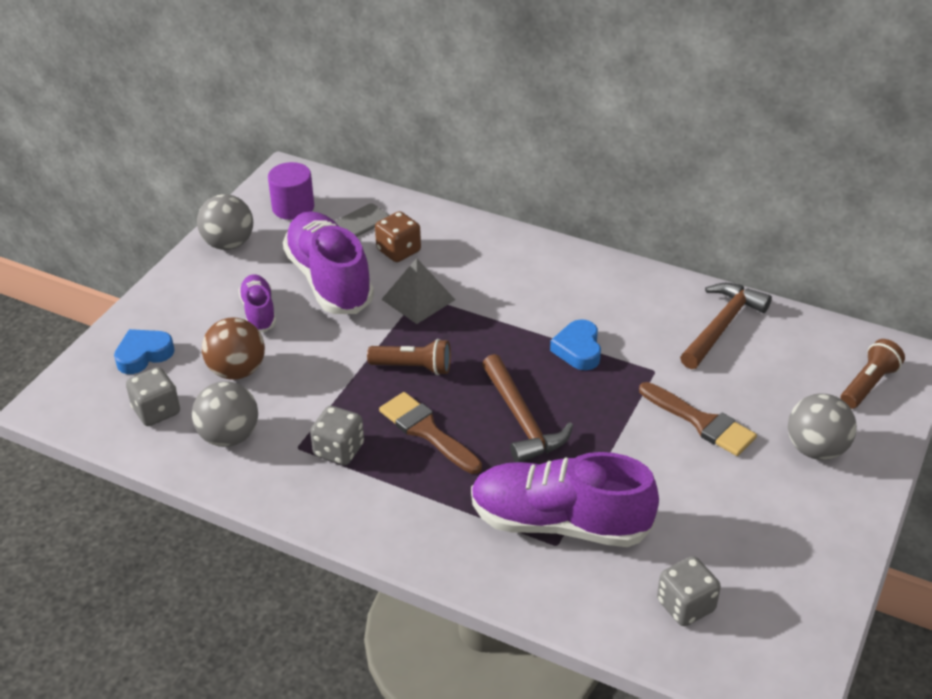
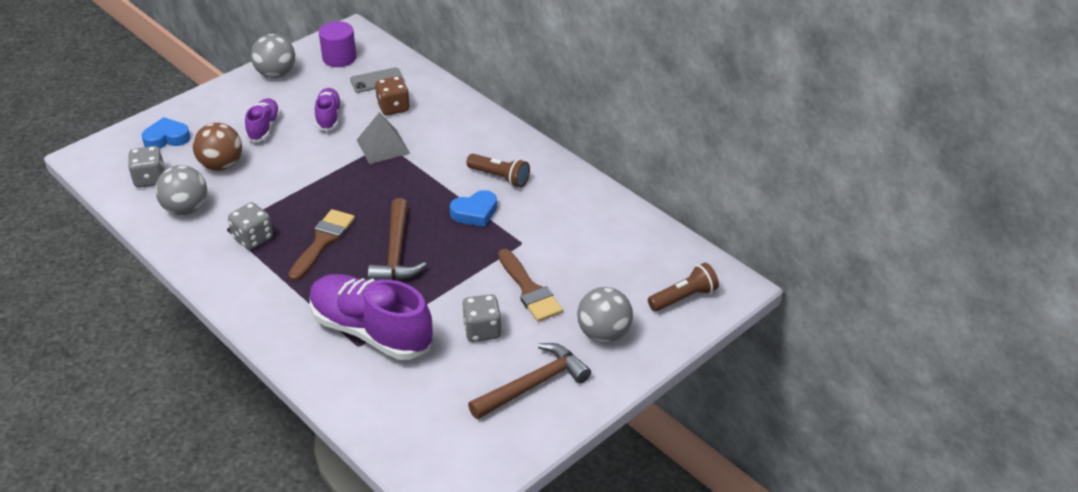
camera: 20 degrees right, 0 degrees up
(329, 280) = (329, 117): purple shoe -> purple shoe, size x0.52
(413, 367) = (345, 194): brown flashlight -> brown flashlight (500, 177)
(426, 431) = (323, 241): brown brush -> brown brush turned 45 degrees clockwise
(578, 349) = (475, 212): blue heart -> blue heart turned 135 degrees counterclockwise
(685, 605) = (420, 414): grey dice -> grey dice (482, 330)
(722, 325) = (600, 223): brown hammer -> brown hammer (533, 384)

